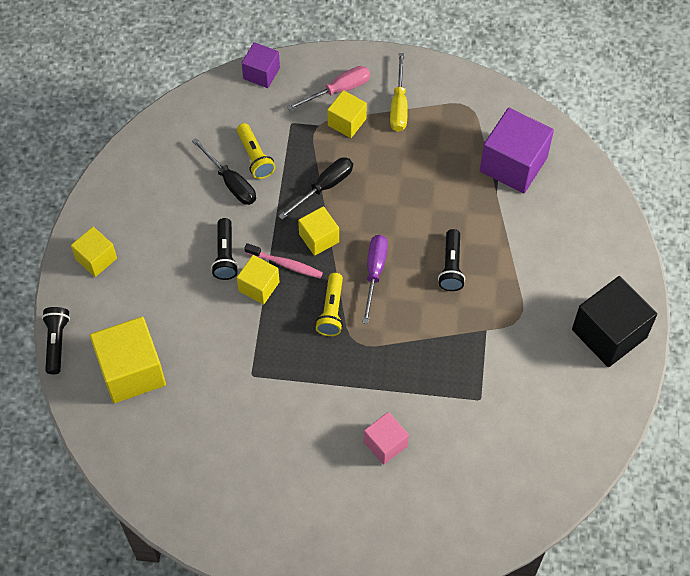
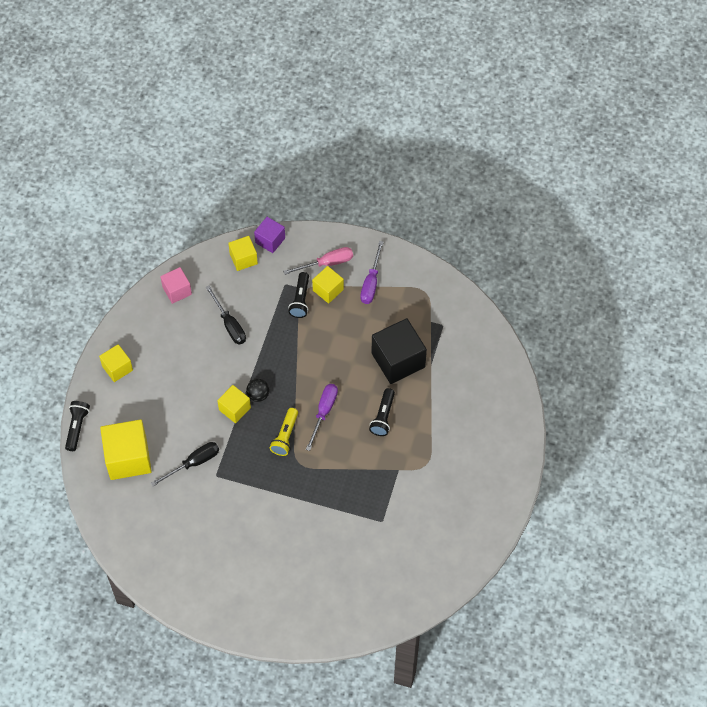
camera: 10 degrees right, 0 degrees up
(225, 255) = (214, 381): black flashlight -> black flashlight (300, 300)
(255, 157) = (252, 307): yellow flashlight -> none
(285, 264) = (258, 395): pink toothbrush -> black ball
(319, 238) = (287, 378): yellow cube -> yellow cube (243, 259)
(324, 187) = (300, 339): black screwdriver -> black screwdriver (193, 463)
(385, 444) = (304, 543): pink cube -> pink cube (177, 290)
(399, 105) = (371, 283): yellow screwdriver -> purple screwdriver
(513, 164) = (449, 344): purple cube -> none
(609, 333) = (491, 487): black cube -> black cube (398, 360)

